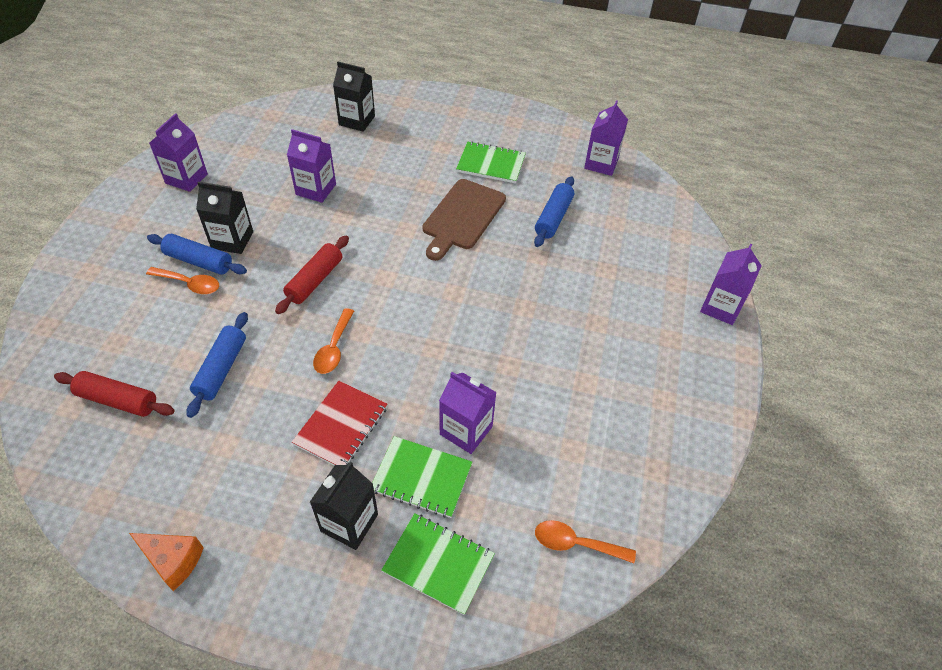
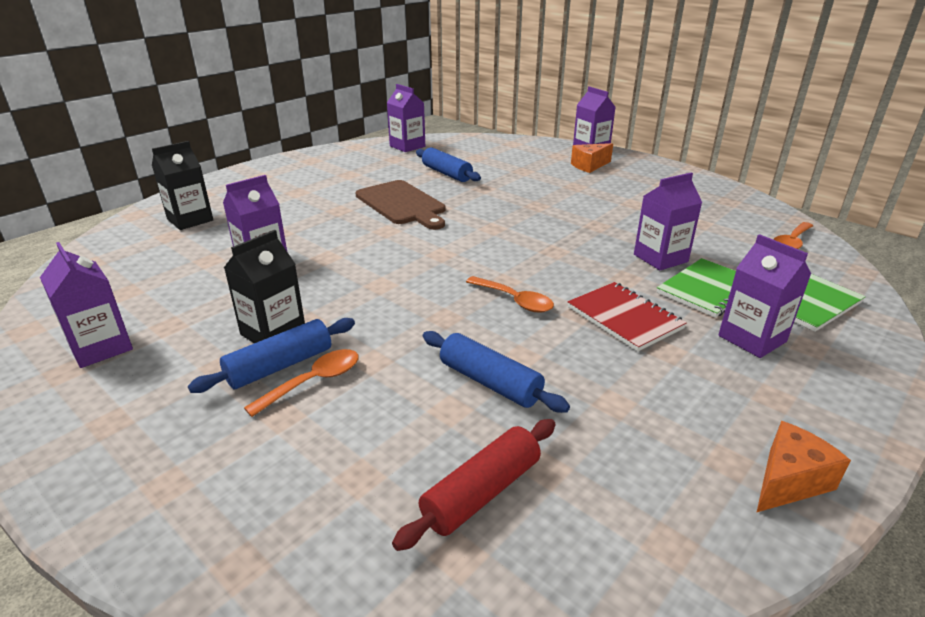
camera: 60 degrees left, 20 degrees down
(315, 280) = (405, 291): red rolling pin -> none
(349, 522) = (752, 338): black carton -> purple carton
(491, 164) = (351, 179): green notebook -> none
(667, 319) = (589, 166): none -> orange cheese

